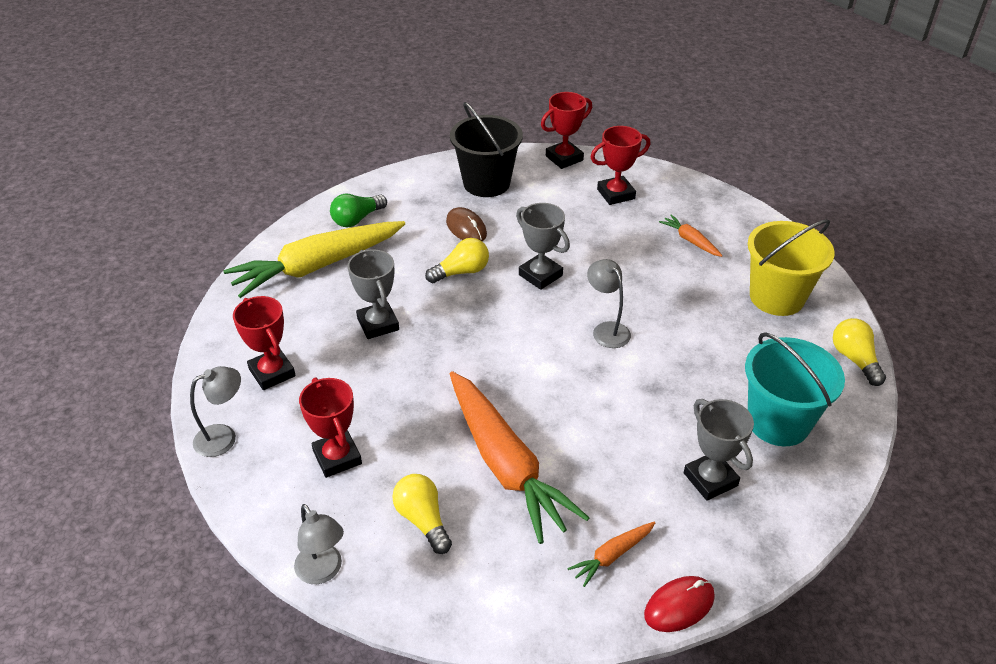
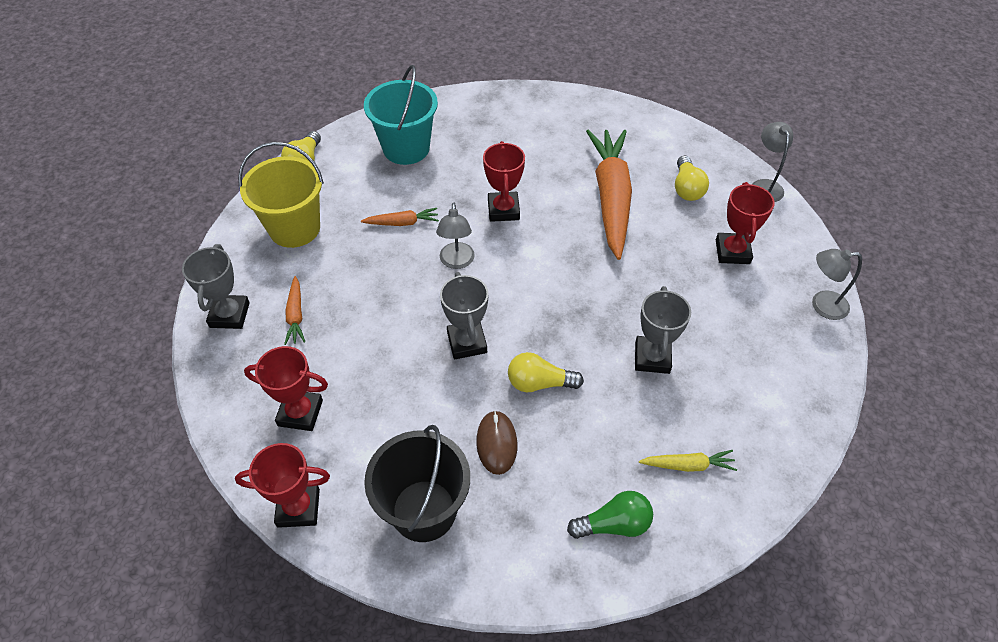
camera: 150 degrees left, 10 degrees up
(272, 372) = (768, 349): red trophy -> red trophy (503, 210)
(317, 266) = (688, 465): yellow carrot -> yellow carrot, size x0.43
(612, 556) = (580, 126): orange carrot -> orange carrot (402, 223)
(679, 606) = (562, 94): red mouse -> none
(710, 479) = (485, 137): grey trophy -> grey trophy (229, 315)

